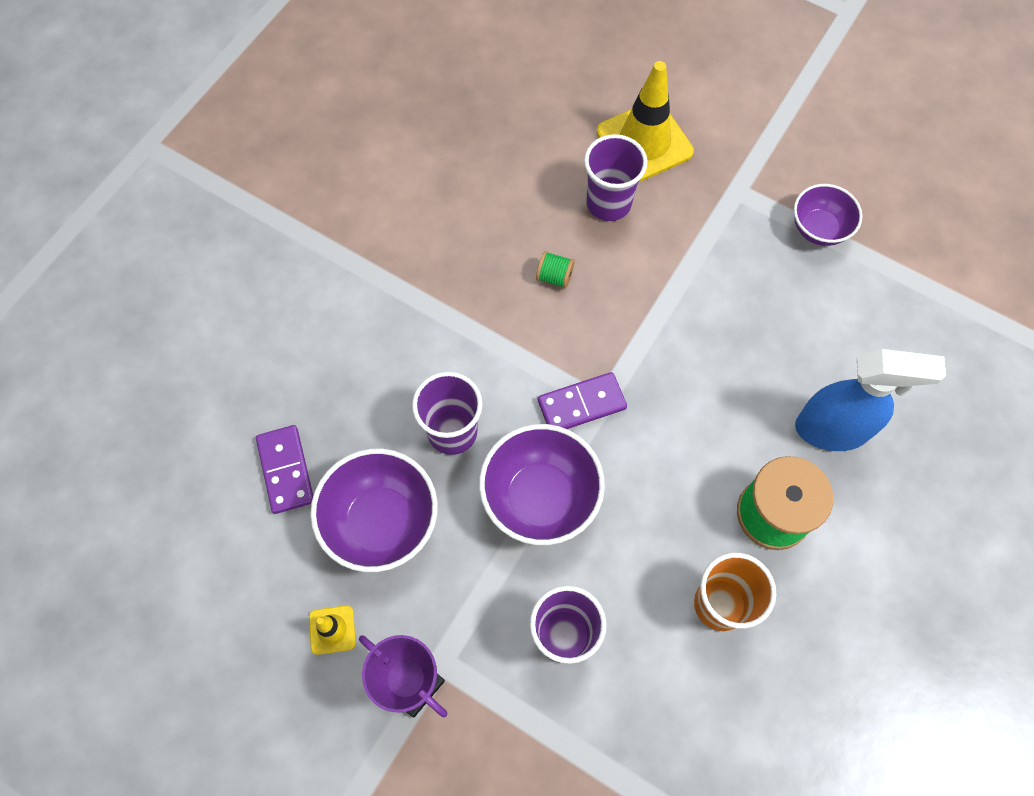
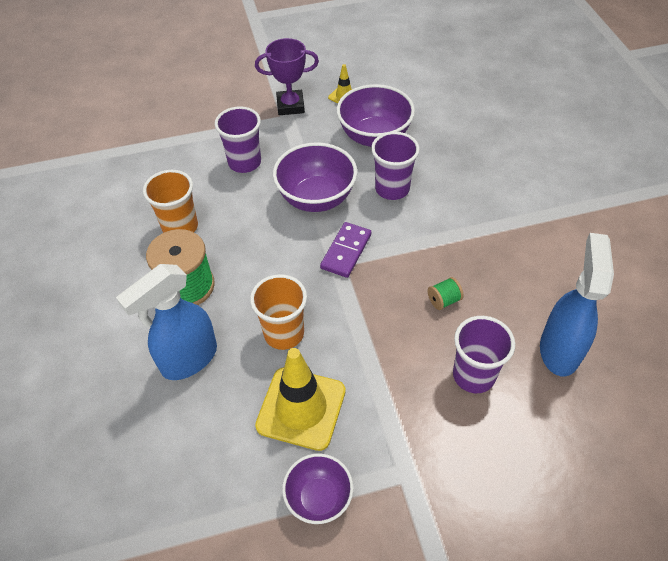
camera: 135 degrees right, 15 degrees down
(286, 470) = (440, 121): purple domino -> none
(519, 161) = (559, 349): none -> blue spray bottle
(644, 142) = (510, 445): yellow traffic cone -> yellow traffic cone (301, 408)
(724, 375) = (284, 333): none -> orange cup

